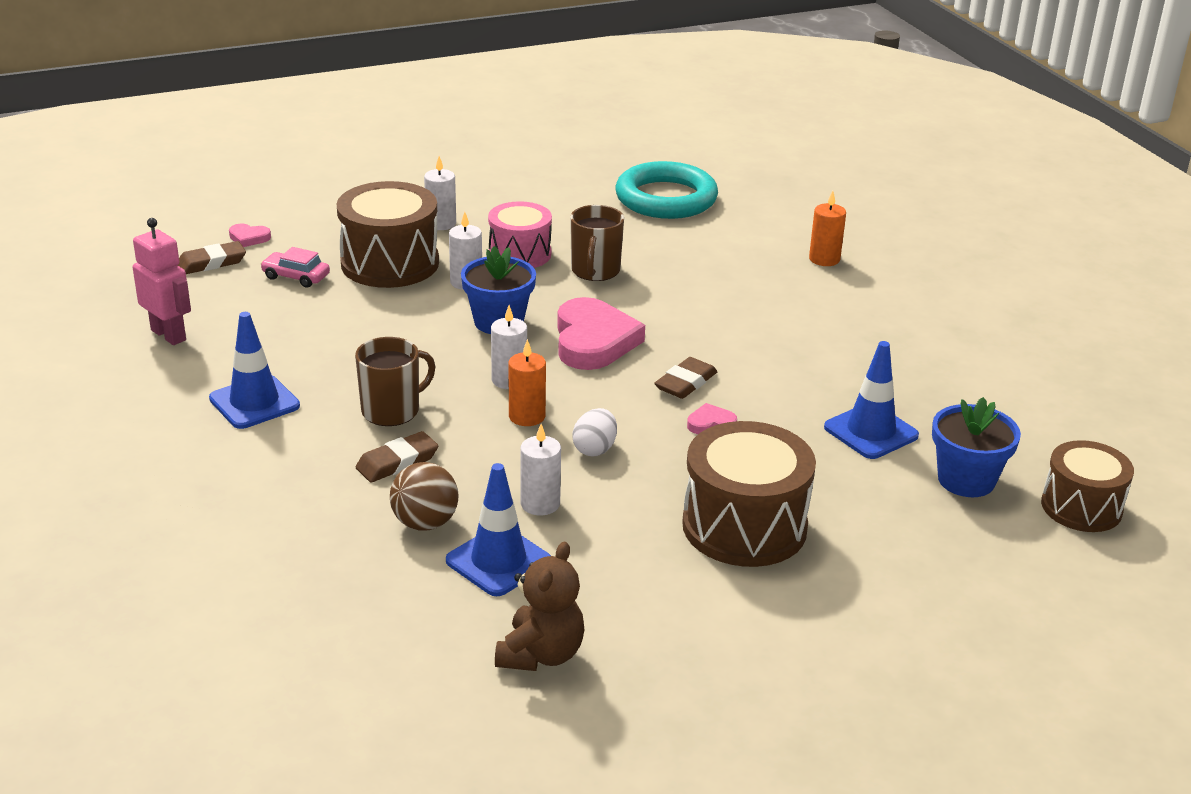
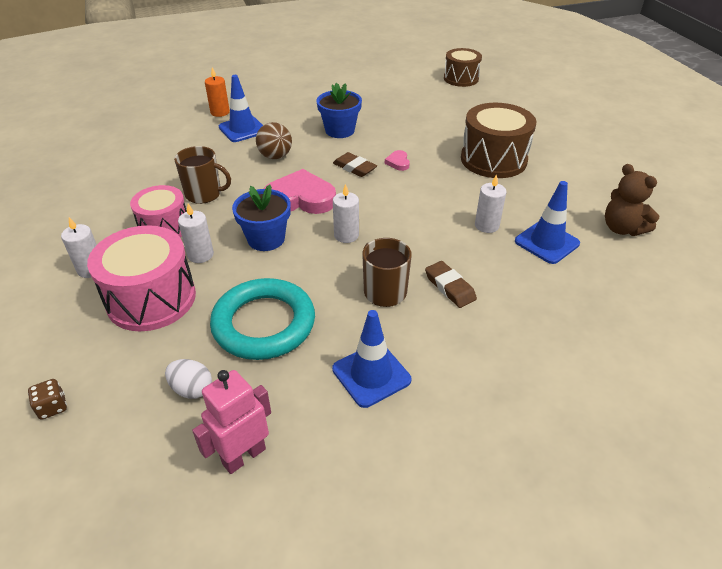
camera: 85 degrees left, 10 degrees up
(211, 263) = (96, 435): brown eraser -> none
(249, 238) = (52, 407): pink heart -> brown dice
(296, 277) = (153, 362): pink car -> none
(390, 263) = (151, 299): brown drum -> pink drum
(425, 523) = (516, 273): brown ball -> brown ball (275, 156)
(527, 416) = (391, 228): orange candle -> none
(541, 654) = (622, 228): brown teddy bear -> brown teddy bear turned 150 degrees counterclockwise
(595, 449) = (427, 203): white egg -> white egg (192, 389)
(666, 198) = (108, 159): turquoise ring -> turquoise ring (264, 324)
(871, 431) = (404, 118): blue traffic cone -> blue traffic cone (242, 129)
(966, 480) = (444, 100): blue flower pot -> blue flower pot (340, 130)

